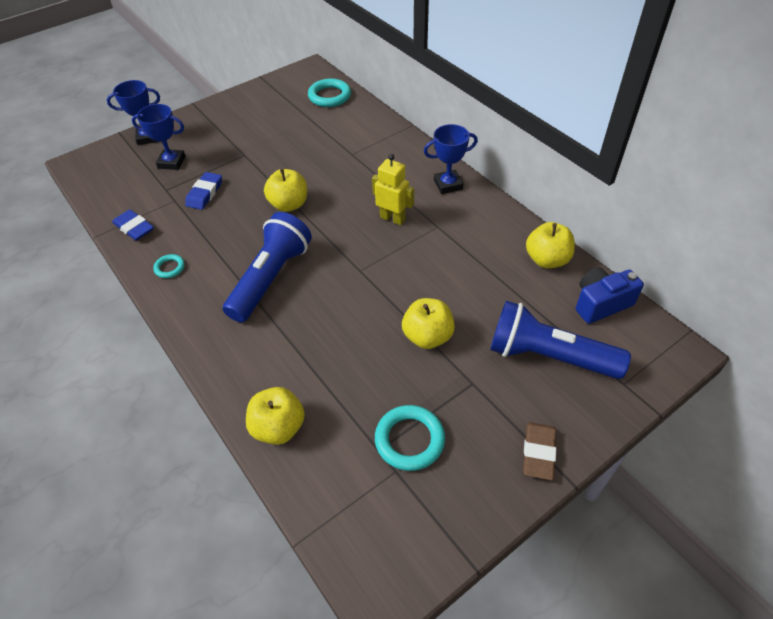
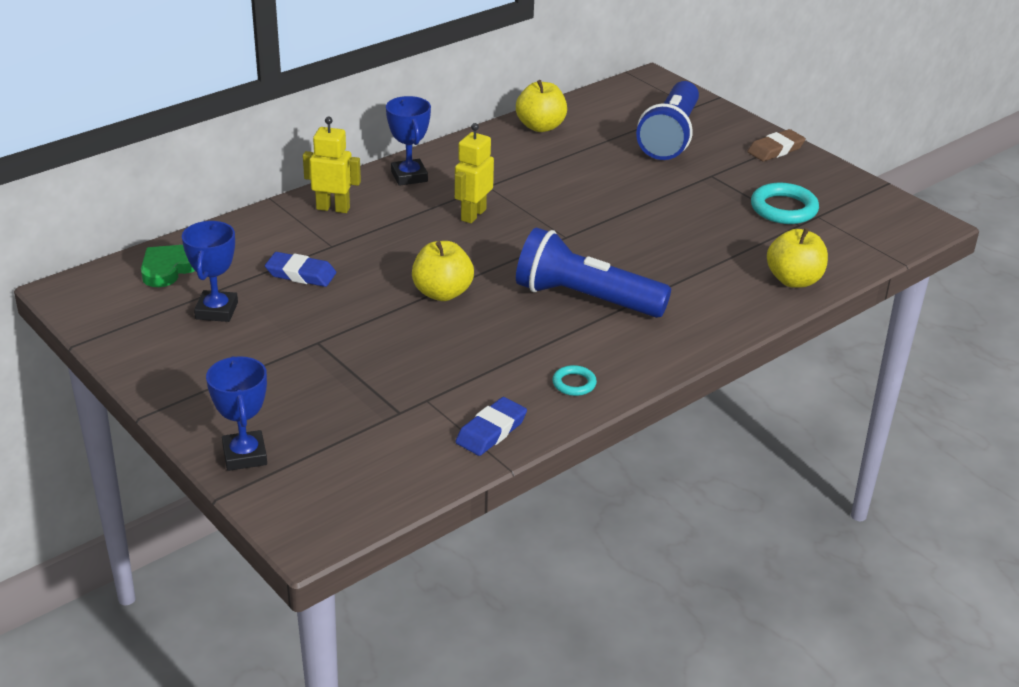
camera: 95 degrees left, 15 degrees down
(172, 162) = (326, 416): blue trophy -> blue trophy (216, 311)
(204, 193) = (412, 371): blue eraser -> blue eraser (301, 274)
(329, 96) = (169, 268): turquoise ring -> green heart
(400, 151) = (333, 208): none -> yellow robot
(427, 336) = (658, 196): yellow apple -> none
(538, 452) = (775, 149): brown eraser -> brown eraser turned 45 degrees counterclockwise
(601, 304) = (600, 106): blue camera -> none

